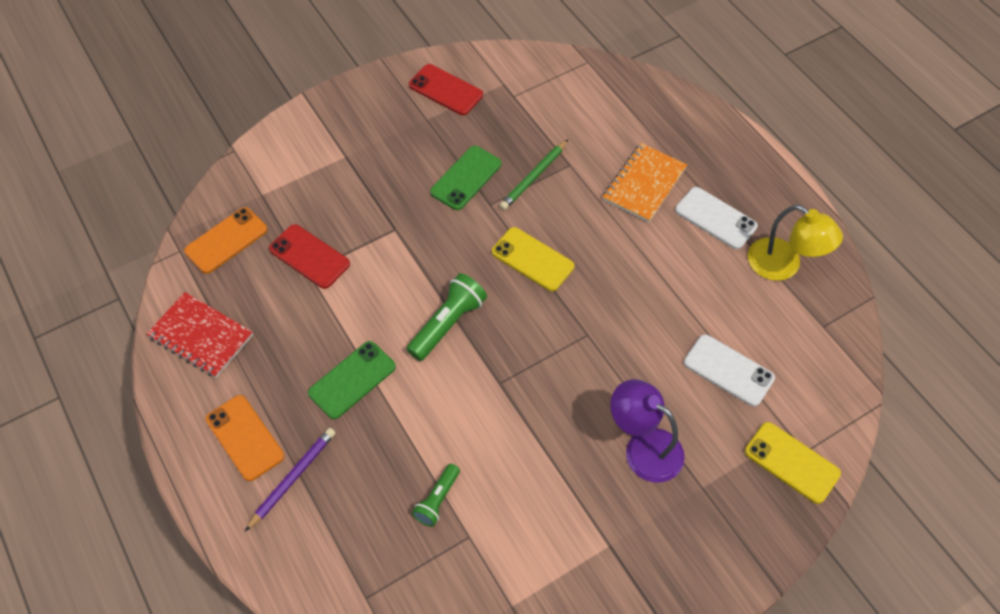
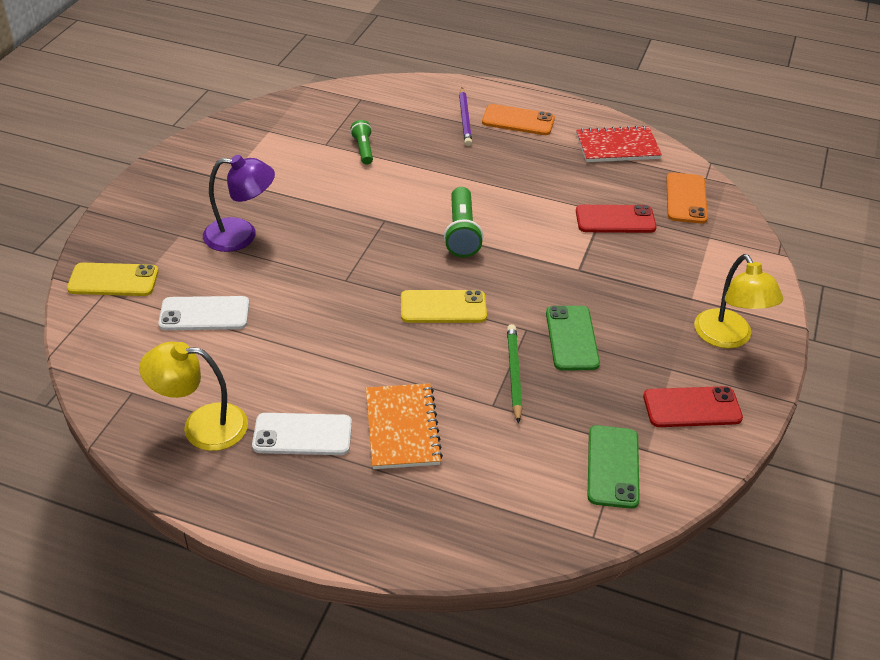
camera: 140 degrees right, 15 degrees down
(352, 380) = (489, 173): green phone -> green phone (613, 467)
(362, 116) = (728, 338): none -> yellow lamp

